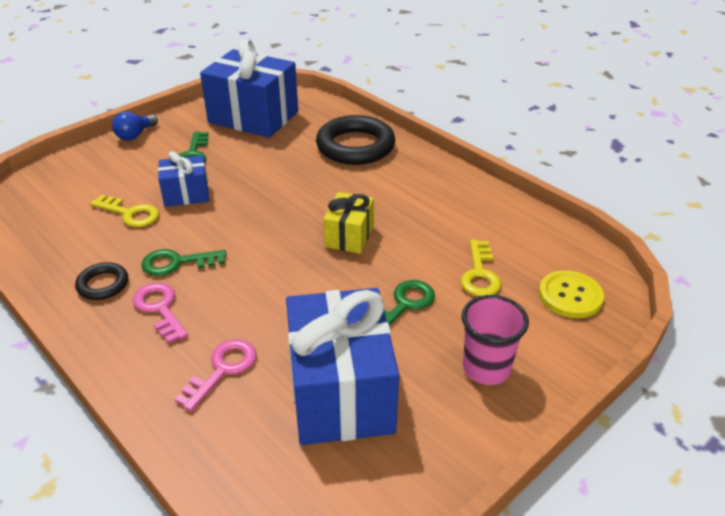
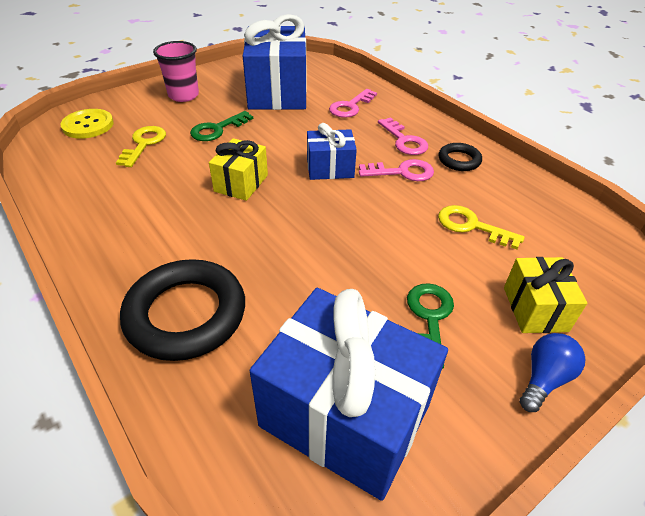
camera: 175 degrees left, 5 degrees up
(116, 164) = (535, 309): none -> yellow gift
(177, 263) = (402, 172): green key -> pink key
(186, 194) = (417, 247): blue gift -> blue gift (330, 168)

